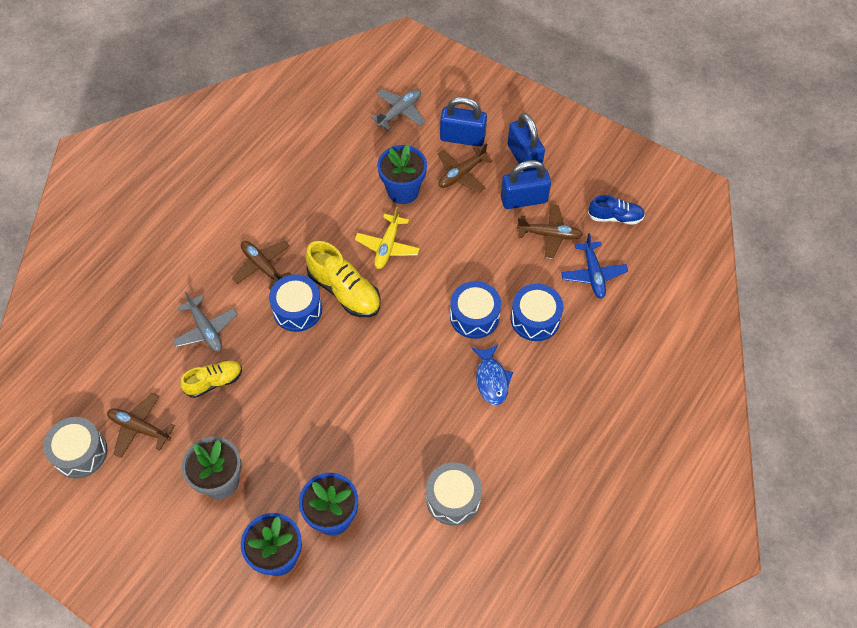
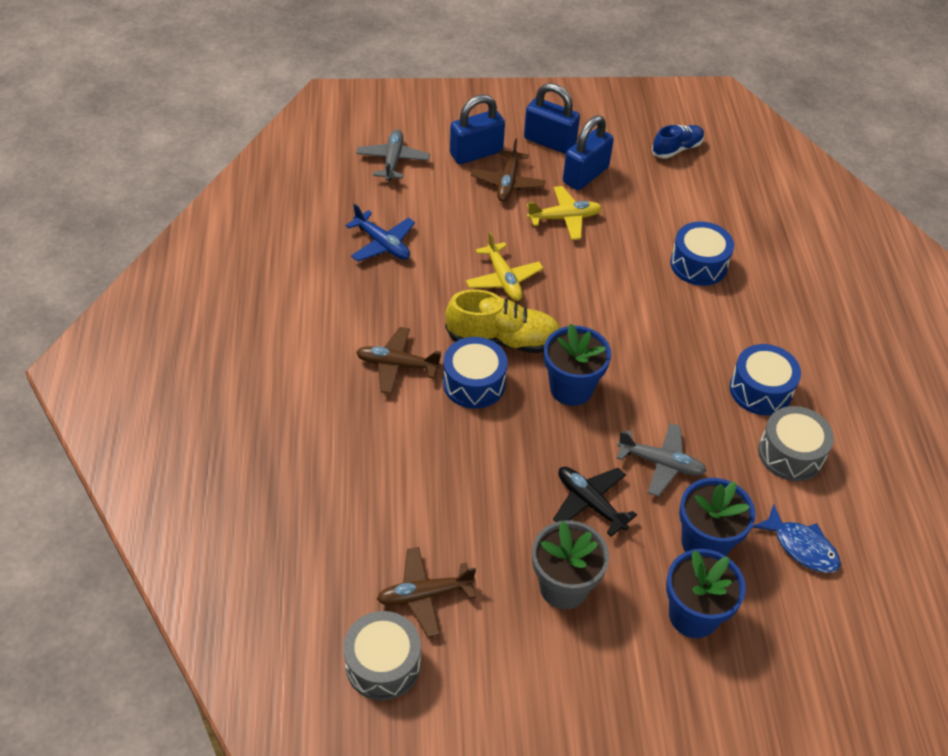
camera: 40 degrees left, 10 degrees down
(206, 329) = (398, 457): grey plane -> grey plane (661, 463)
(214, 382) = (459, 500): yellow shoe -> none
(289, 439) = (590, 503): none -> black plane
(403, 191) = (467, 225): blue flower pot -> blue flower pot (571, 388)
(474, 225) = (564, 218): none -> yellow plane
(474, 316) = (645, 292): blue drum -> blue drum (760, 390)
(491, 379) = (716, 335): blue fish -> blue fish (801, 547)
(549, 235) = (638, 191): brown plane -> none
(593, 274) = (707, 202): blue plane -> blue plane (382, 244)

